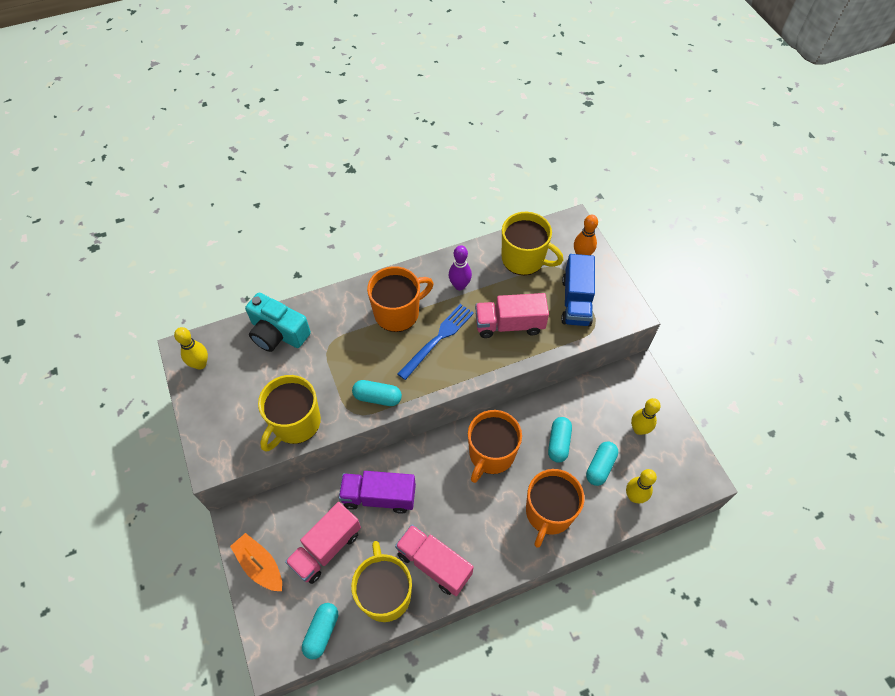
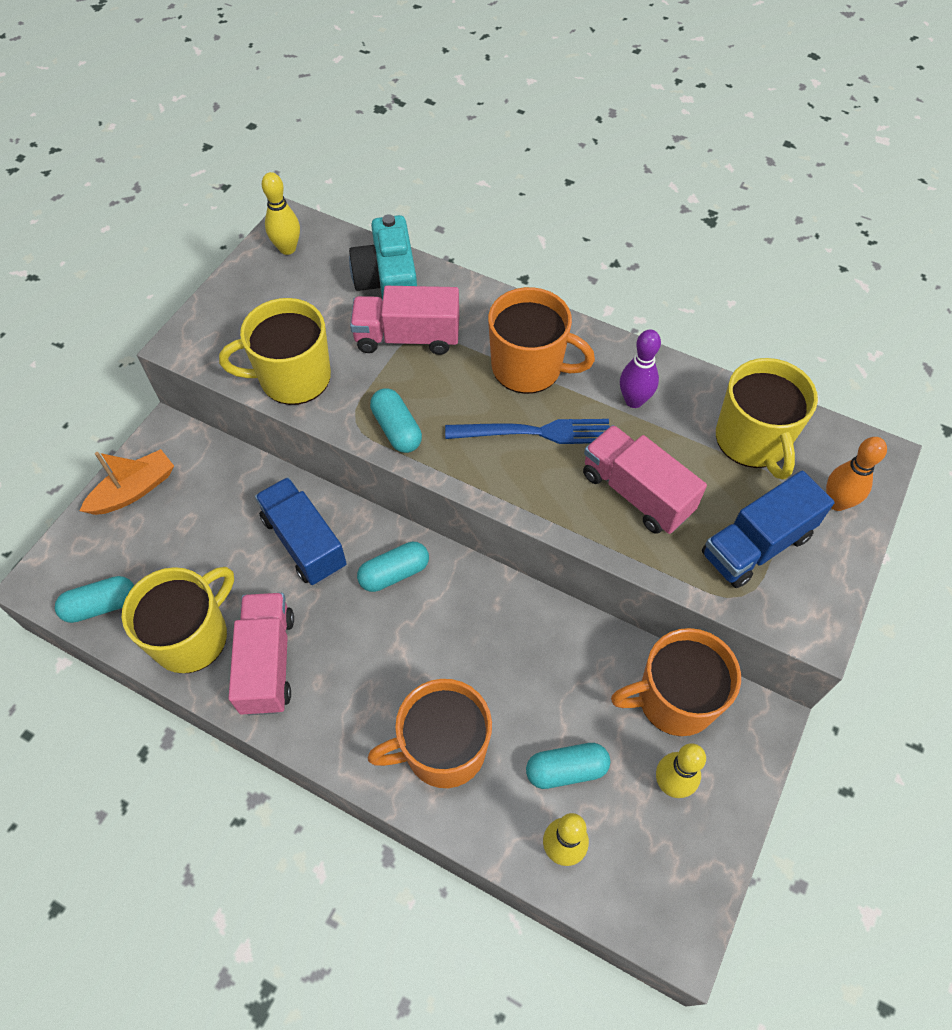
camera: 50 degrees right, 0 degrees up
(260, 565) = (134, 490): orange boat -> orange boat turned 45 degrees clockwise
(326, 548) = (201, 537): pink truck -> pink truck (407, 337)
(379, 497) = (304, 542): purple truck -> blue truck
(491, 454) = (464, 622): orange mug -> orange mug (674, 699)
(558, 443) = (552, 691): turquoise capsule -> turquoise capsule (394, 573)

